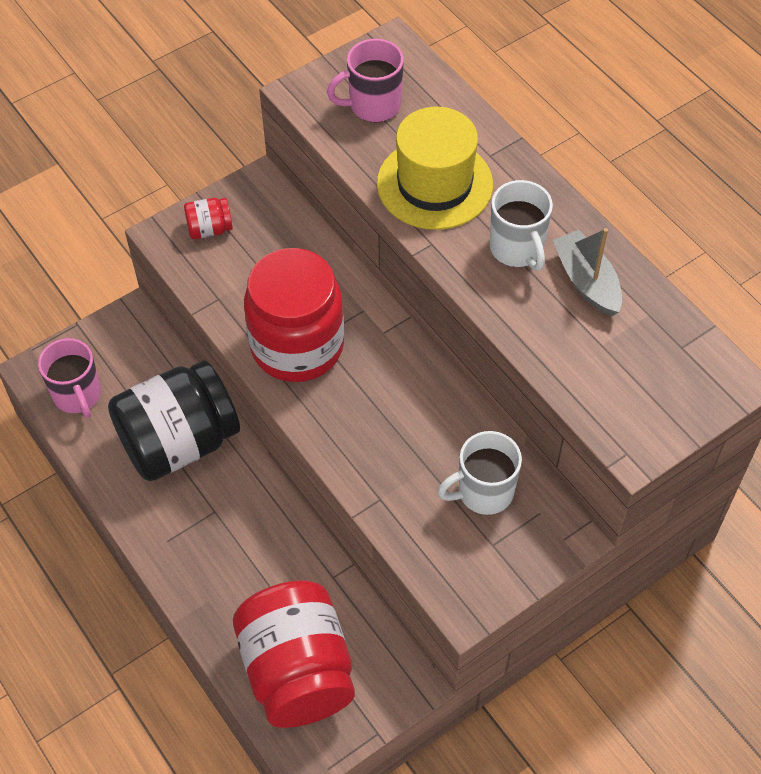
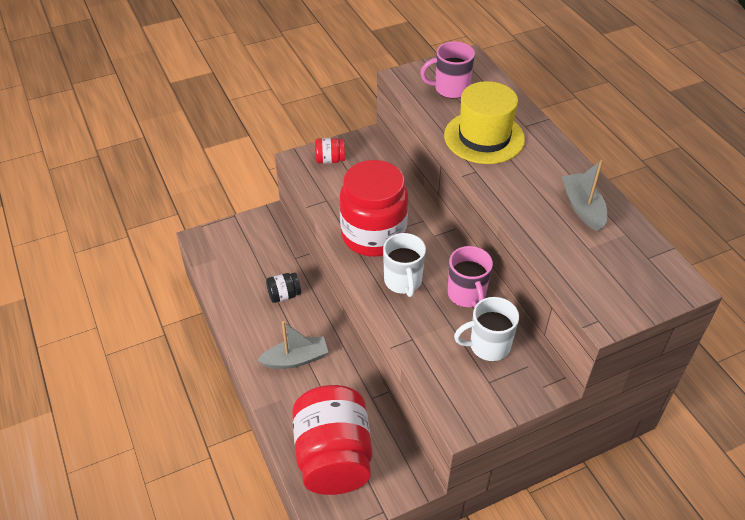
camera: 10 degrees right, 10 degrees down
(78, 395) = (224, 257): pink mug -> pink mug (467, 295)
(179, 442) = (284, 295): black jar -> black jar, size x0.41
(216, 538) = (296, 359): none -> grey boat
(517, 249) = (535, 182): white mug -> white mug (403, 282)

